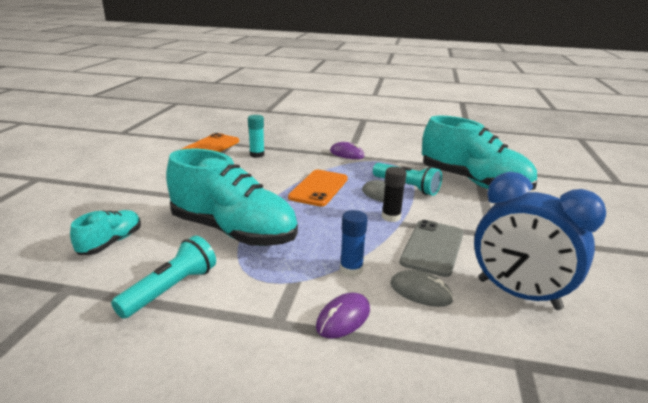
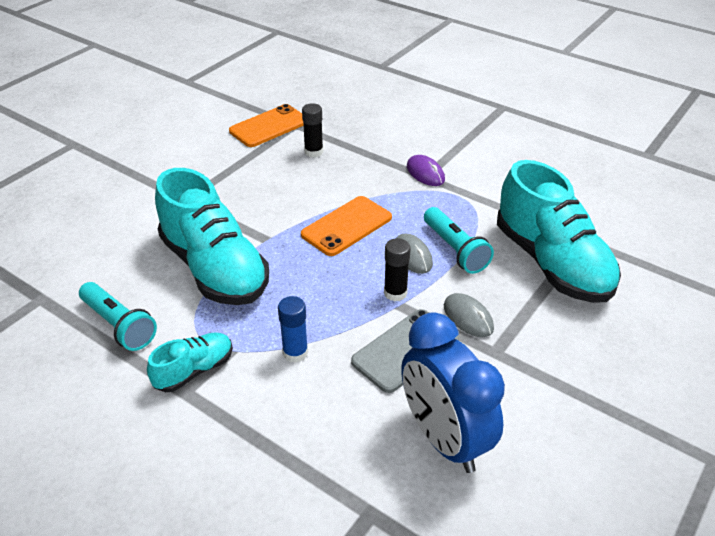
camera: 25 degrees right, 15 degrees up
(111, 243) = (98, 253): turquoise shoe -> turquoise shoe (194, 371)
(170, 289) = (119, 325): turquoise flashlight -> turquoise flashlight turned 75 degrees clockwise
(257, 155) = (313, 152): turquoise glue stick -> black glue stick
(343, 318) = (245, 407): purple mouse -> none
(420, 292) = (343, 402): grey mouse -> grey mouse (468, 317)

